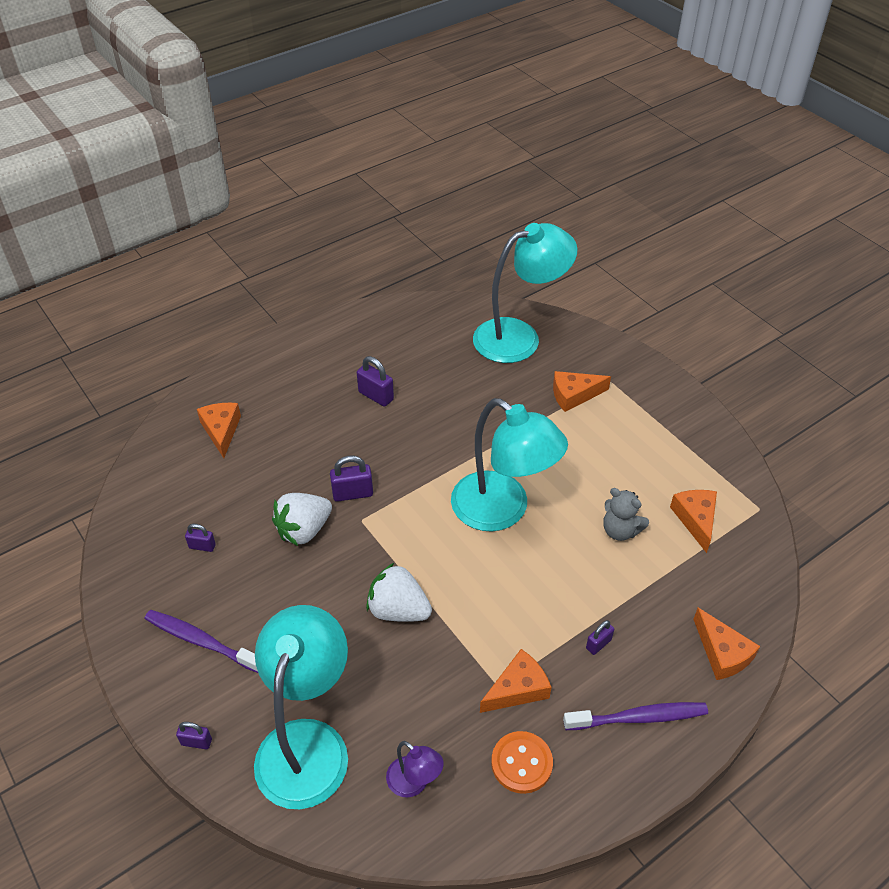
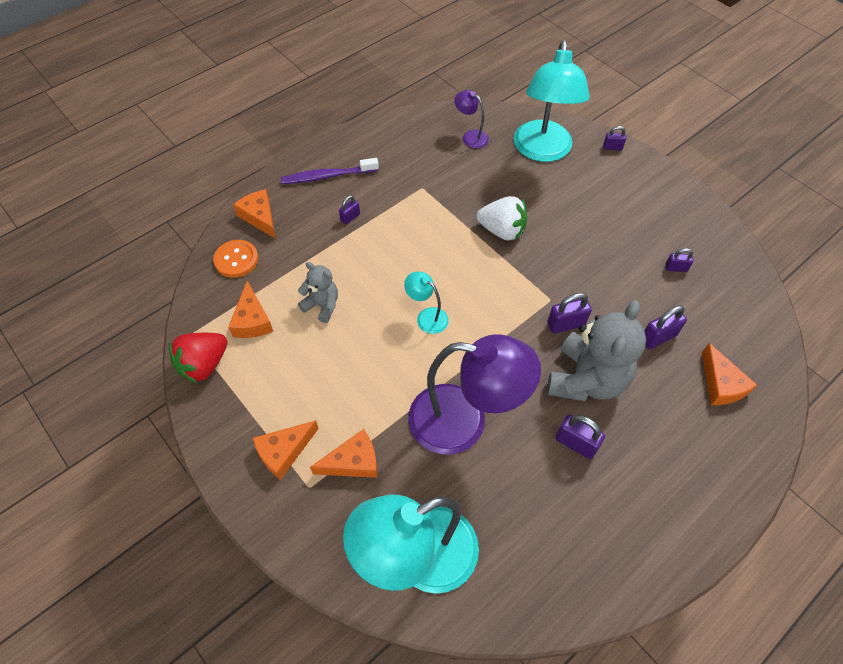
camera: 175 degrees right, 10 degrees up
(201, 641) = (639, 201): purple toothbrush -> none
(260, 475) = (658, 337): none -> purple padlock
(304, 530) = (597, 287): white strawberry -> none
(349, 442) = (586, 379): none -> grey teddy bear
(473, 417) = (464, 421): none -> purple lamp
(502, 511) = (427, 317): turquoise lamp -> turquoise lamp, size x0.45
(517, 689) = (409, 187): orange cheese -> orange cheese (284, 452)
(521, 763) = (405, 149): orange button -> orange button (236, 260)
(733, 479) = (204, 365): none -> red strawberry

